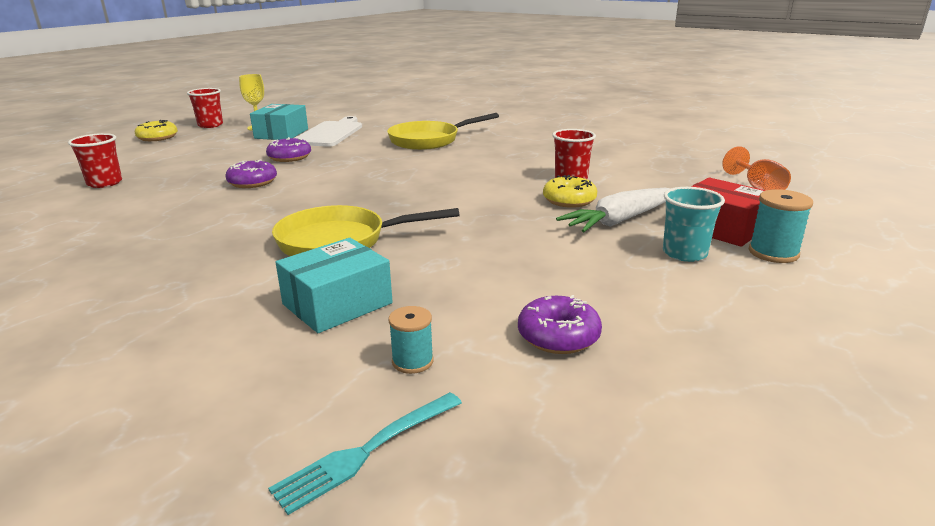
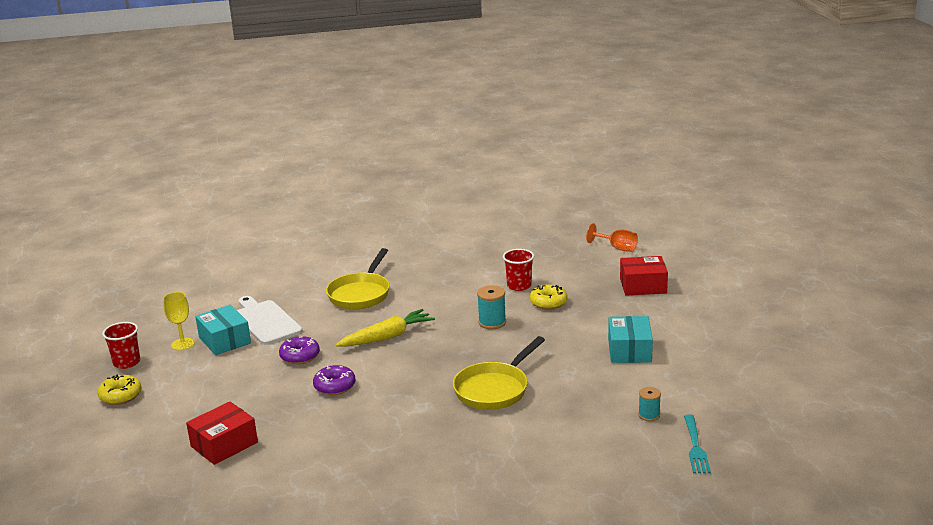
camera: 45 degrees left, 0 degrees up
(104, 183) = (224, 444): red cup -> red box
(337, 304) = (570, 415): turquoise box -> turquoise box (629, 350)
(371, 170) = (387, 337): none -> yellow carrot
(558, 336) = (675, 375): purple donut -> none
(620, 220) = (595, 303): white carrot -> none
(684, 253) = (652, 309): turquoise cup -> none
(773, 253) = (682, 290): turquoise spool -> turquoise spool (492, 322)

